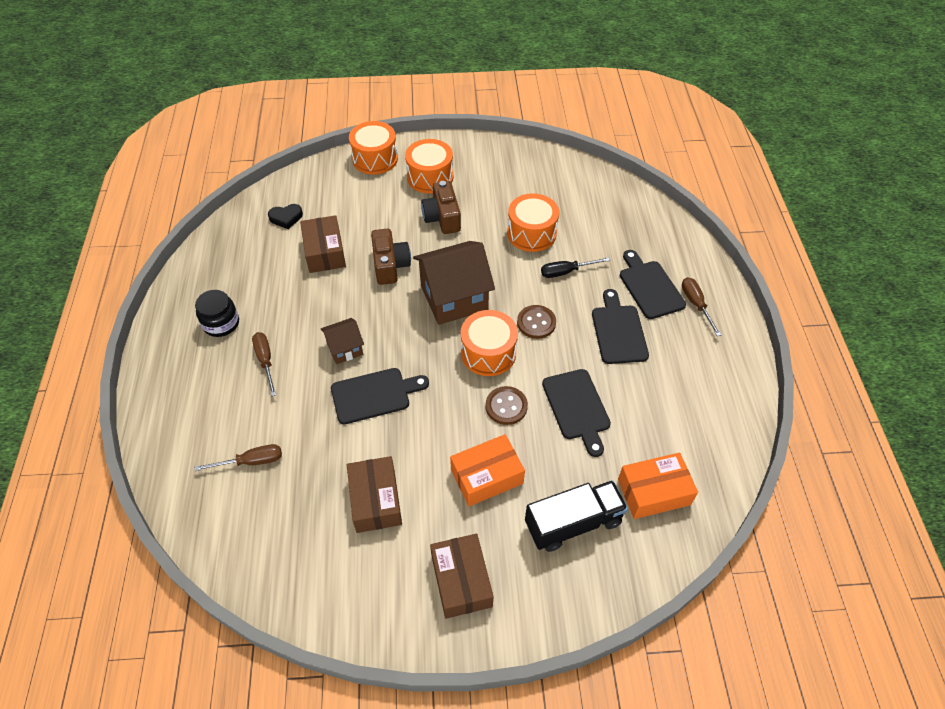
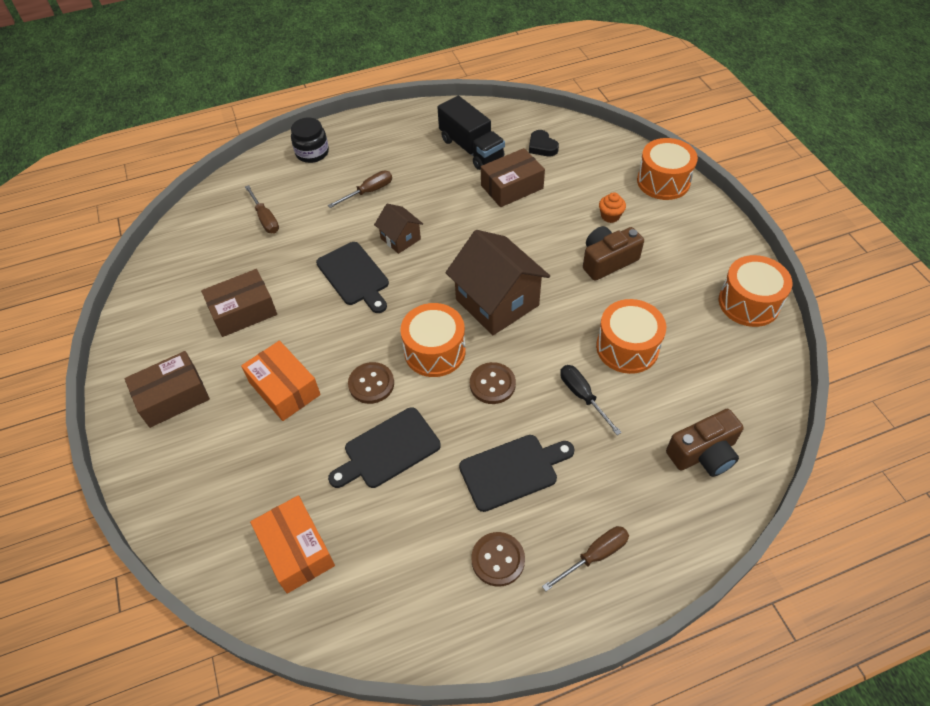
camera: 75 degrees right, 0 degrees up
(221, 323) = (399, 151): black jar -> black jar (312, 153)
(390, 265) = (518, 239): brown camera -> brown camera (703, 453)
(395, 201) = (610, 216): none -> orange cupcake
(430, 177) = (663, 233): orange drum -> orange drum (749, 303)
(573, 523) = (245, 476): black truck -> black truck (471, 148)
(650, 287) = (600, 494): black cutting board -> none
(688, 359) = (498, 559): none -> brown button

